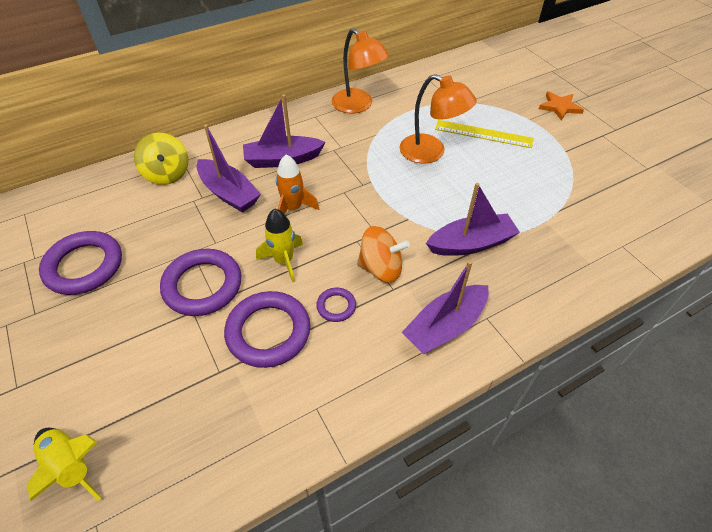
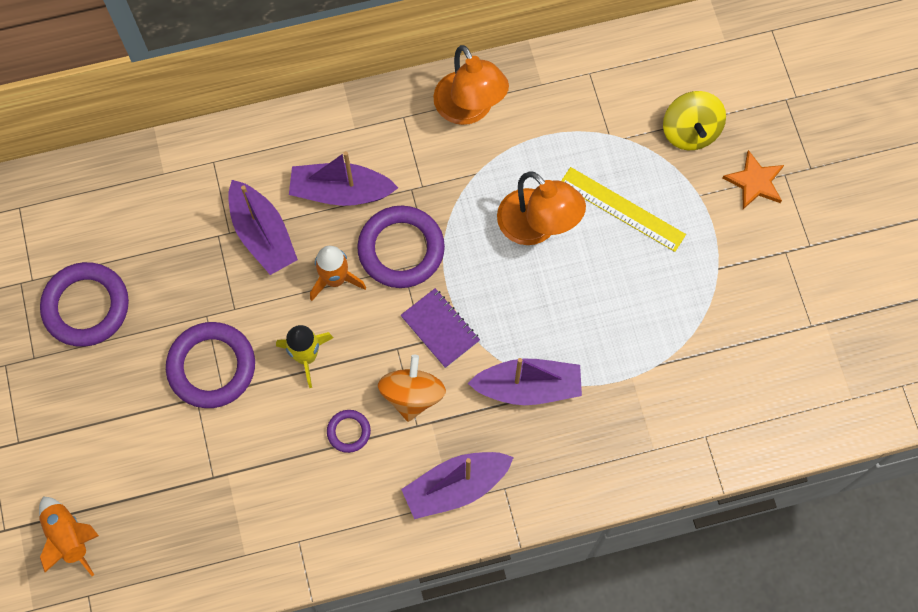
camera: 15 degrees right, 20 degrees up
(72, 466) = (69, 537): yellow rocket -> orange rocket
(167, 174) = (192, 181): yellow spinning top -> yellow spinning top (690, 131)
(268, 332) = (270, 444): purple ring -> purple ring (401, 249)
(381, 268) = (412, 395): orange spinning top -> orange spinning top turned 105 degrees counterclockwise
(386, 221) = (440, 328): none -> purple notebook

